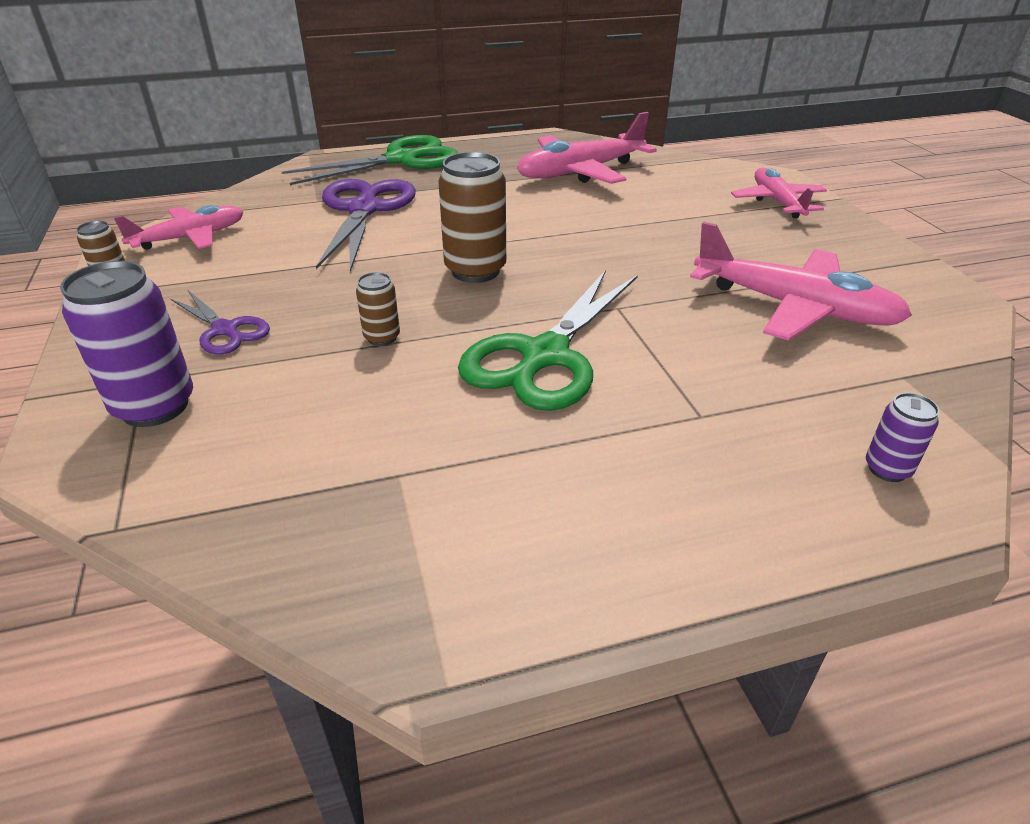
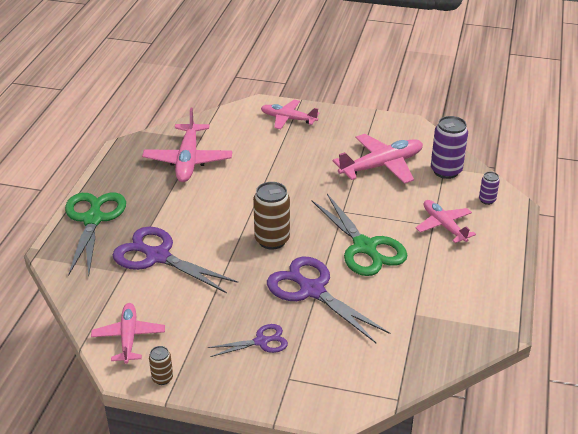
camera: 60 degrees left, 0 degrees up
(155, 406) = (316, 377): purple can -> purple can (446, 171)
(382, 338) = (312, 290): brown can -> purple scissors
(716, 431) = (444, 226): none -> pink plane

